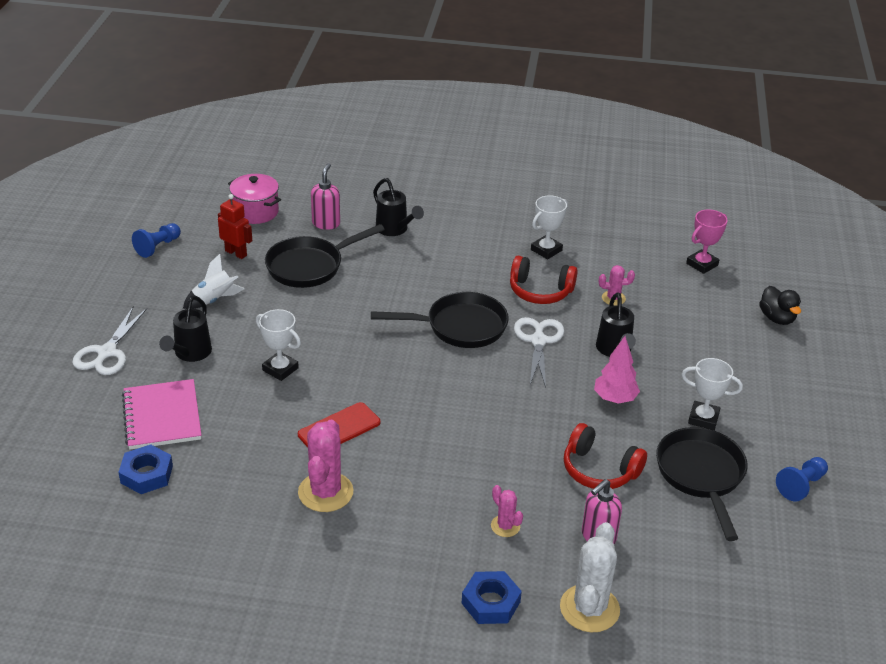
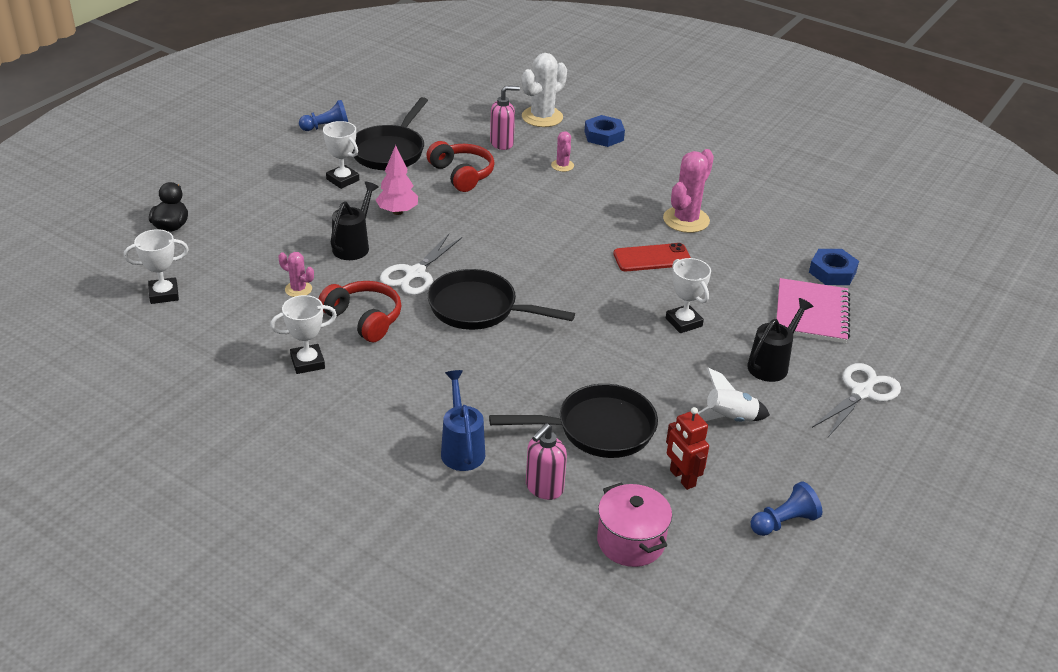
camera: 155 degrees left, 0 degrees up
(394, 229) = (461, 449): black watering can -> blue watering can
(702, 264) = (164, 294): pink trophy -> white trophy

